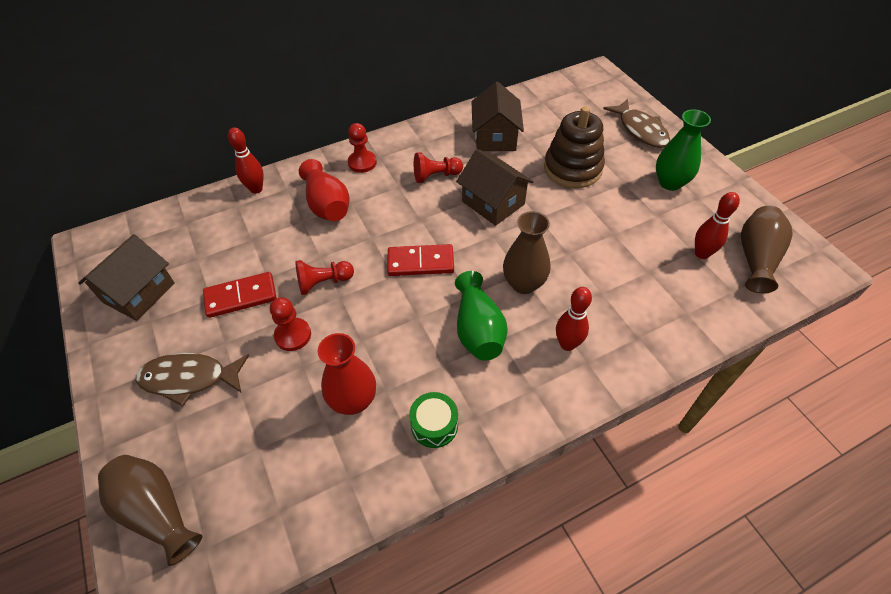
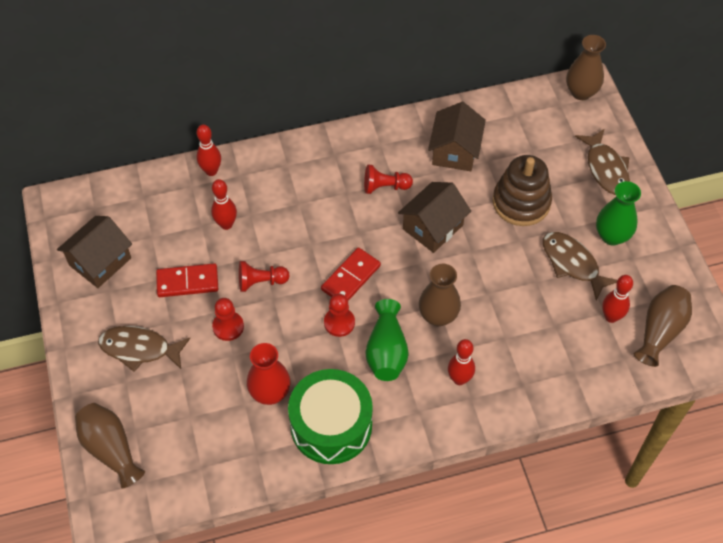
camera: 10 degrees right, 5 degrees up
(278, 234) = (226, 224): none -> red bowling pin
(327, 205) = (275, 201): red vase -> none
(362, 162) = (316, 158): red pawn -> red pawn (339, 322)
(420, 262) = (350, 277): red domino -> red domino turned 60 degrees counterclockwise
(434, 425) = (331, 425): green drum -> green drum, size x2.12
(493, 203) = (432, 227): brown house -> brown house turned 75 degrees clockwise
(594, 78) = (581, 92): none -> brown vase
(643, 212) = (572, 263): none -> brown fish

